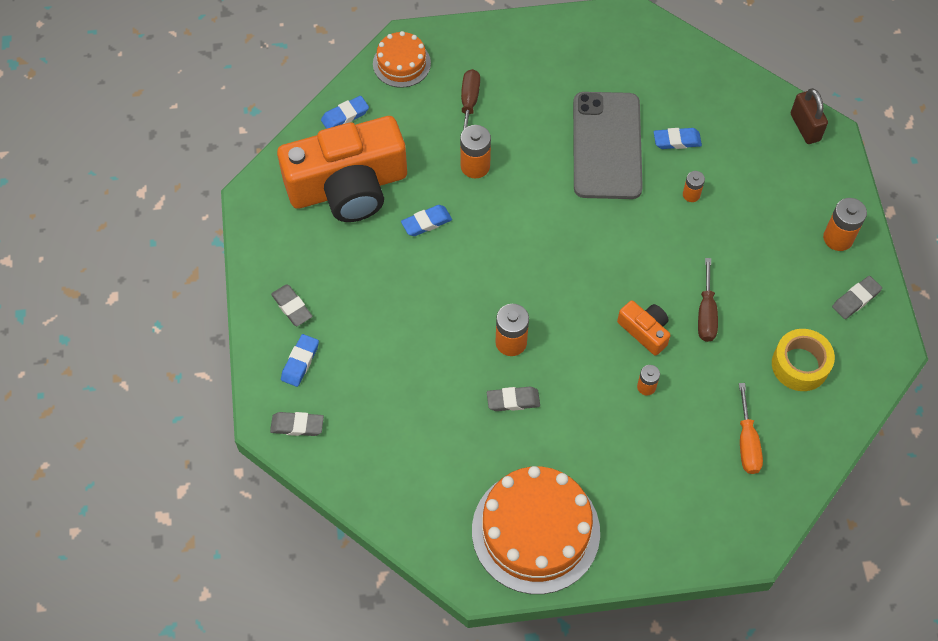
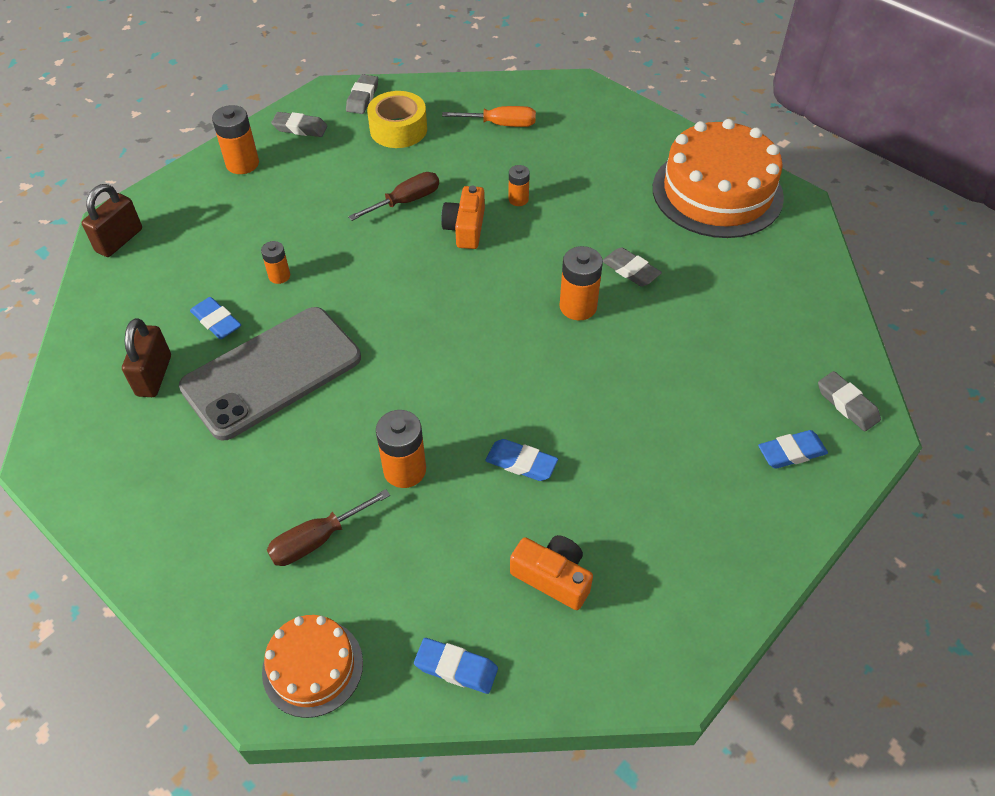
camera: 130 degrees left, 10 degrees down
(292, 307) = (749, 509): grey eraser -> grey eraser (362, 98)
(348, 186) = (552, 577): orange camera -> orange camera, size x0.43
(656, 90) = (154, 376): none -> brown padlock
(747, 442) = (501, 124): orange screwdriver -> orange screwdriver turned 45 degrees clockwise

